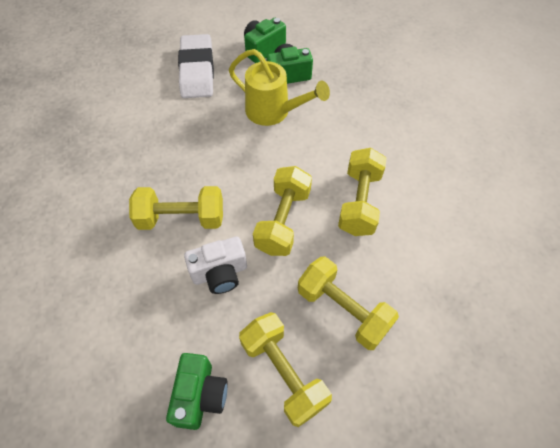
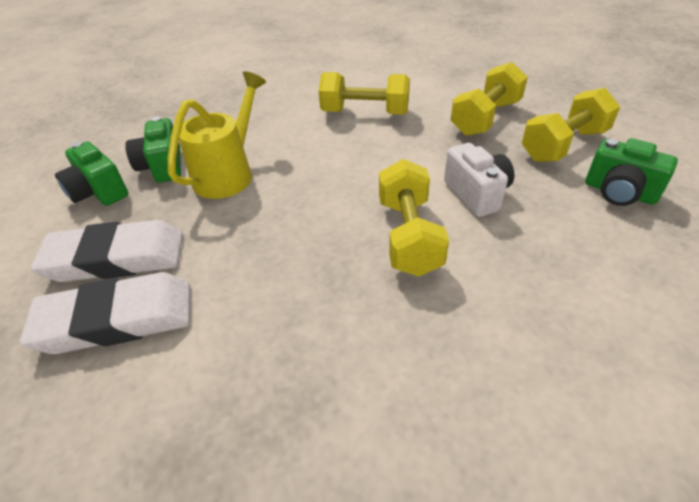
camera: 90 degrees left, 15 degrees down
(150, 80) = (116, 319): none -> white eraser
(200, 395) = (619, 192): green camera -> green camera turned 150 degrees counterclockwise
(283, 221) = (396, 156): yellow dumbbell -> none

